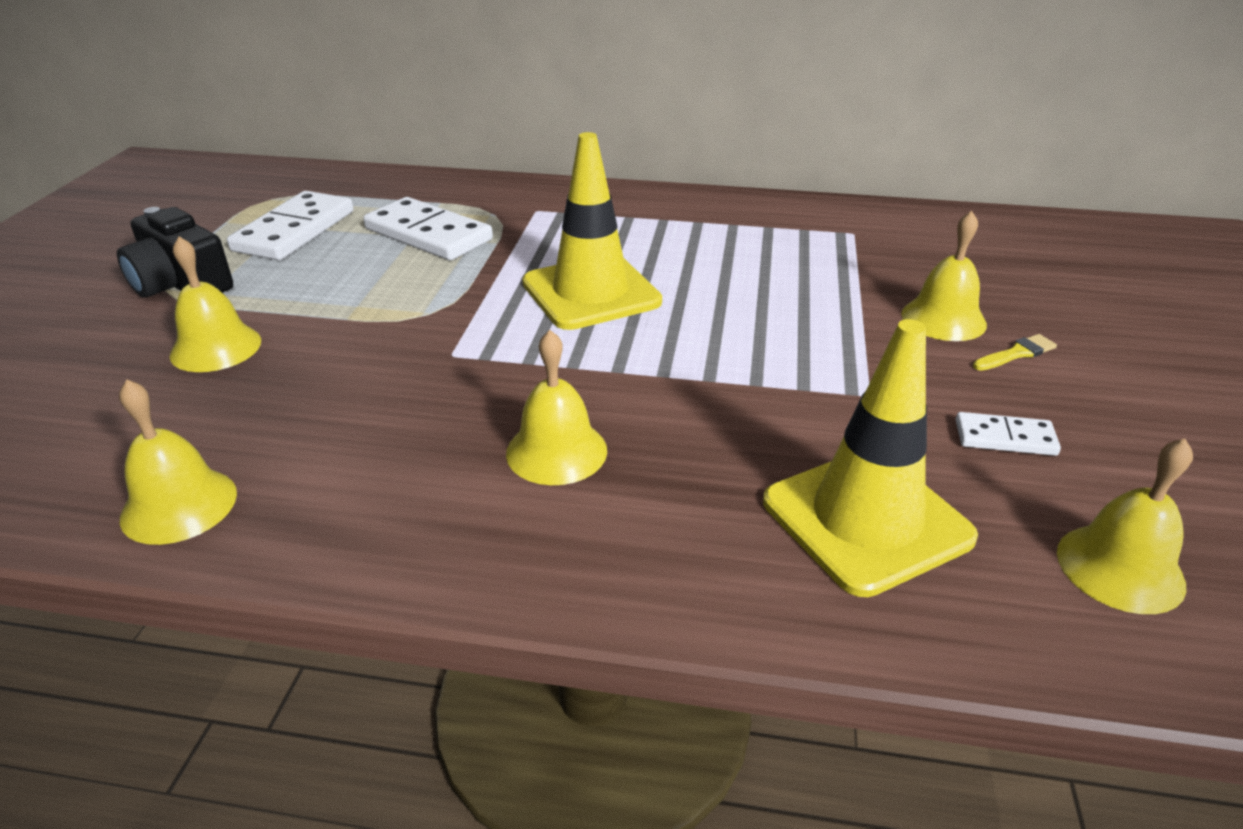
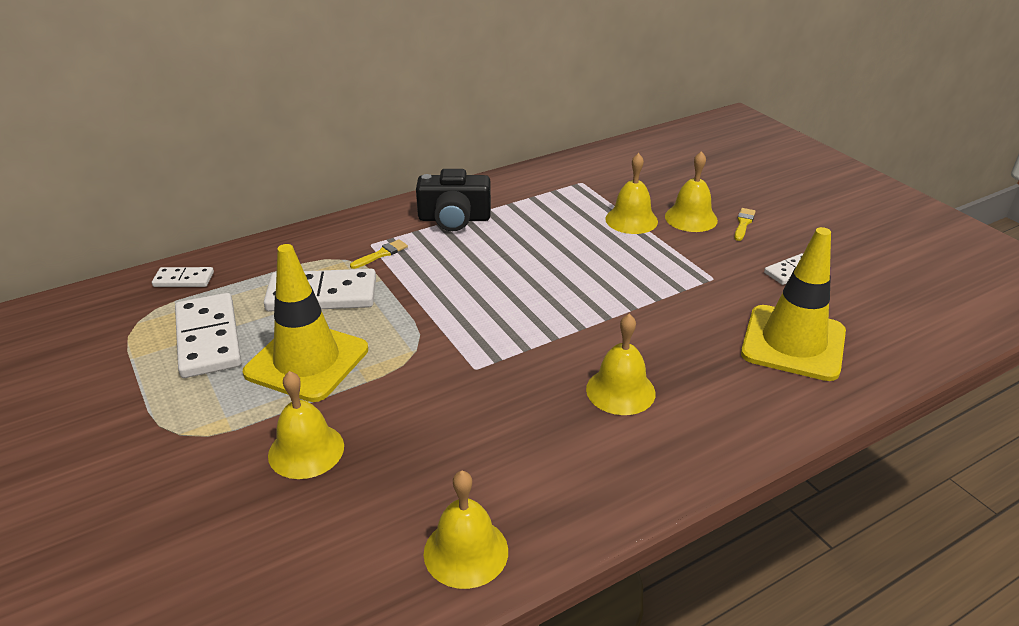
camera: 40 degrees left, 0 degrees up
(181, 283) = (186, 422): black camera -> black camera (454, 219)
(350, 181) = (184, 279): none -> white domino
(532, 222) = (381, 254): none -> yellow brush
(591, 292) = (495, 287): yellow traffic cone -> yellow traffic cone (307, 361)
(1120, 568) = (896, 310): yellow bell -> yellow bell (631, 220)

